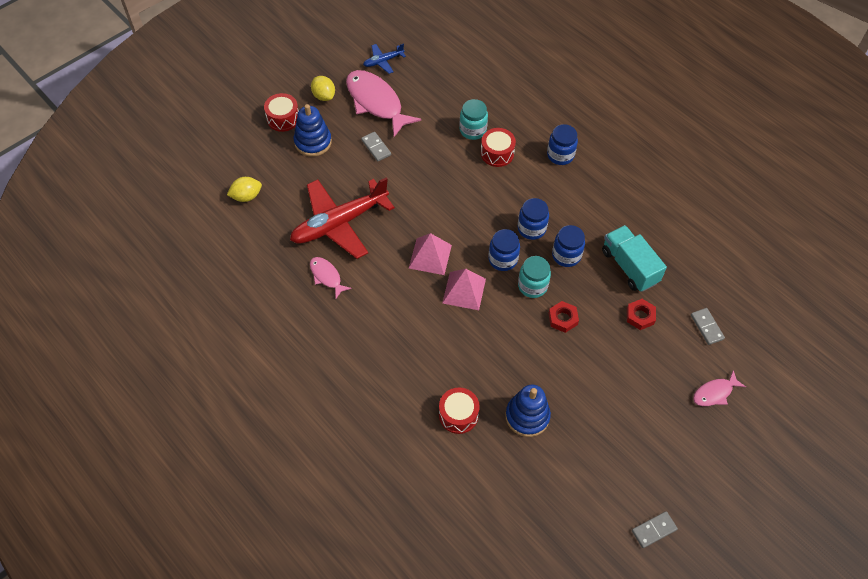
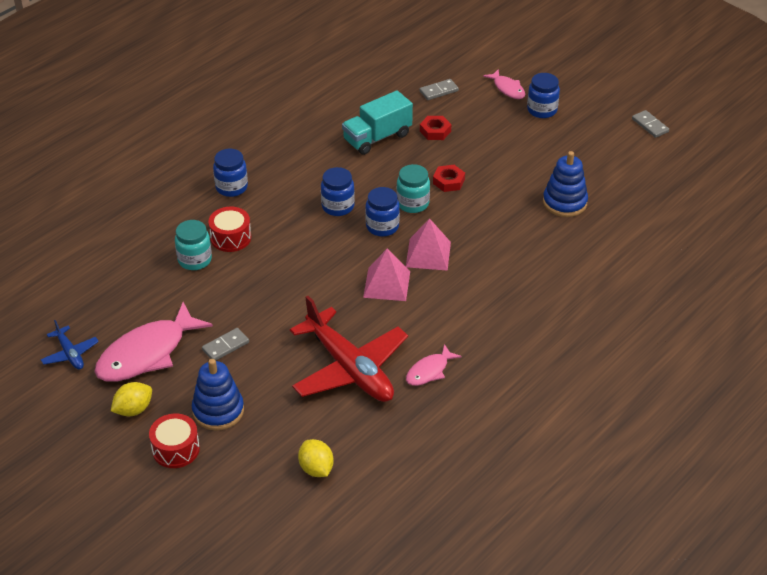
camera: 95 degrees left, 15 degrees down
(458, 415) = (577, 249): red drum -> none
(566, 255) = (370, 180): blue jar -> blue jar (542, 110)

